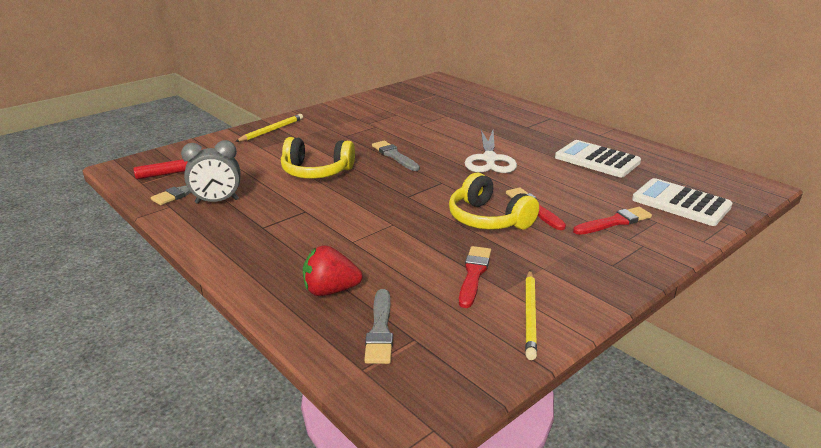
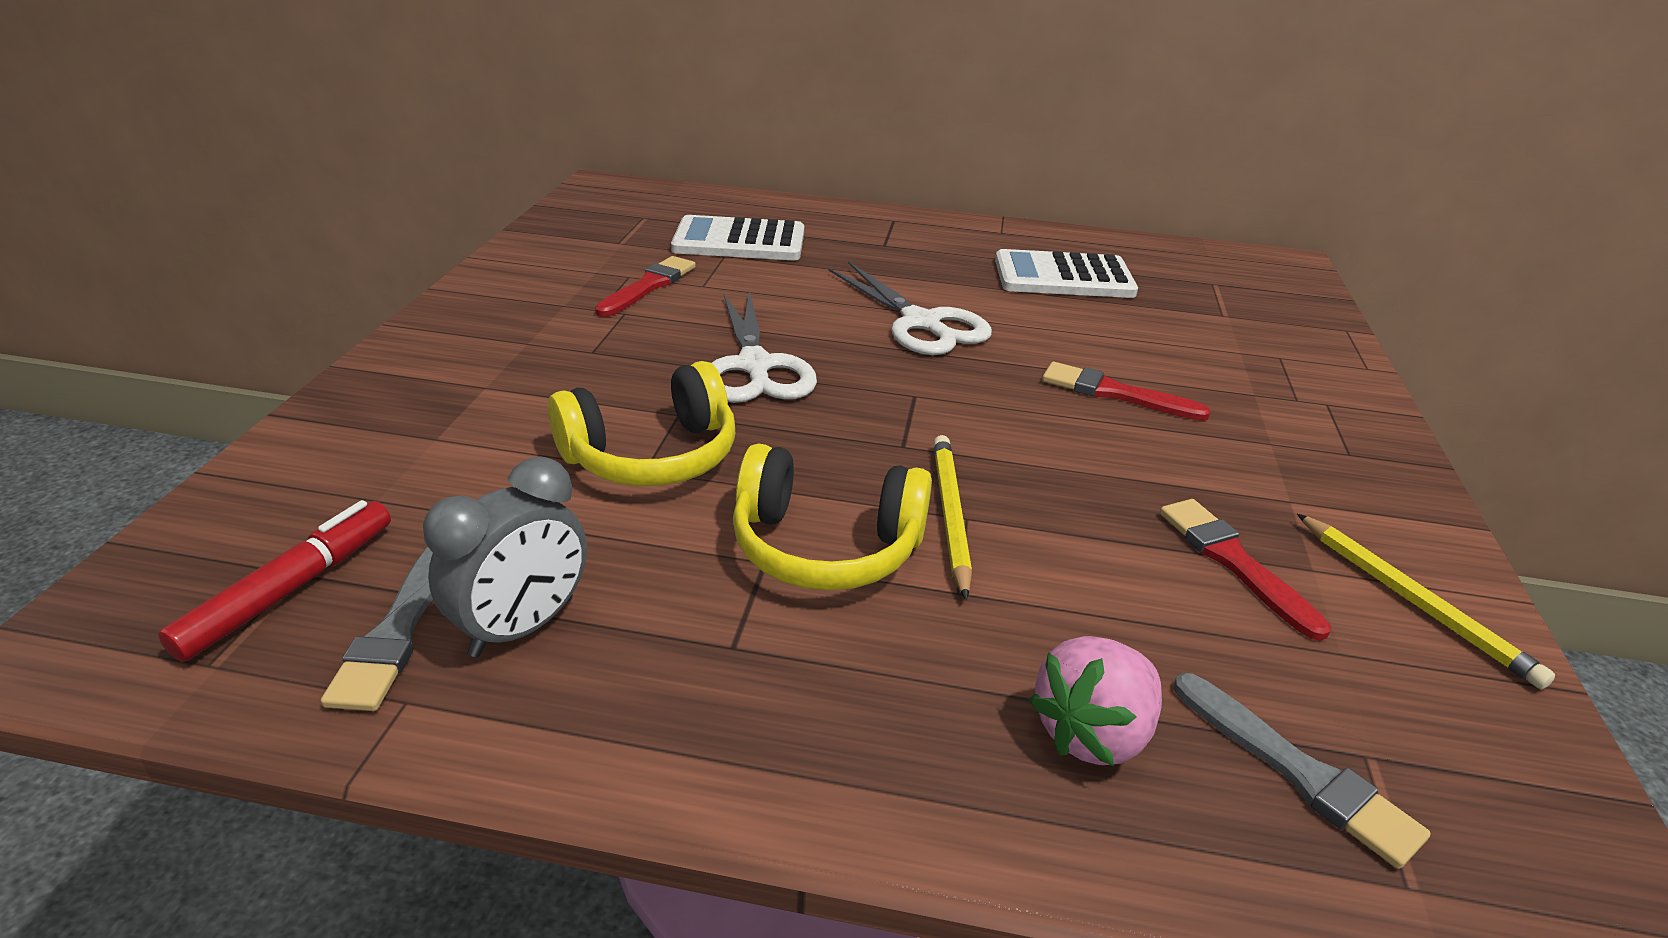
camera: 40 degrees left, 5 degrees up
(271, 130) = (401, 387): yellow pencil -> yellow pencil (950, 515)
(330, 290) = (1092, 733): red strawberry -> pink strawberry
(394, 156) = (755, 366): grey brush -> white scissors
(488, 219) = (1090, 441): yellow headphones -> yellow headphones (826, 546)
(614, 222) = (1241, 377): red brush -> red brush (648, 286)
(681, 203) = (1258, 316): white calculator -> white calculator (739, 241)

